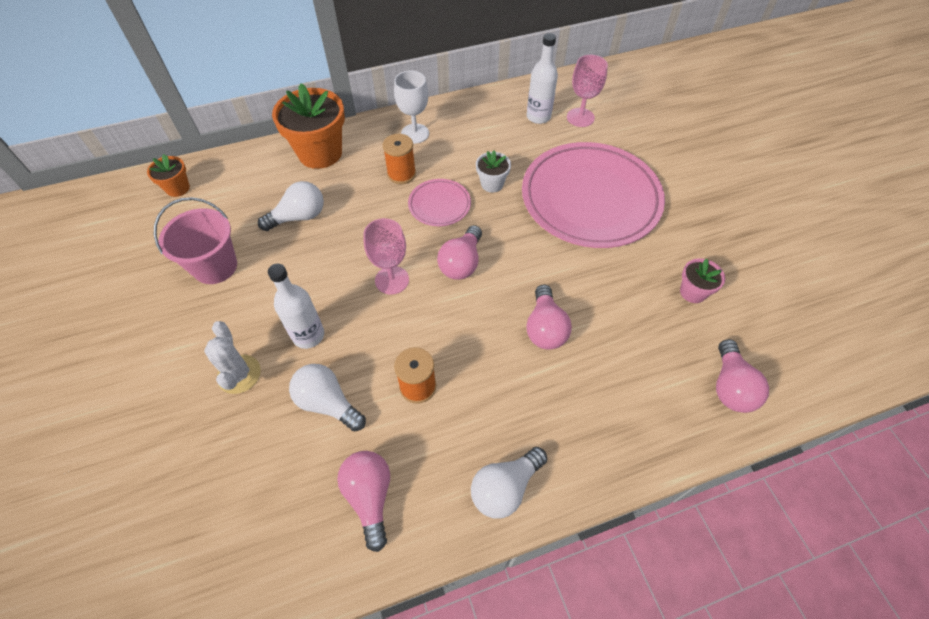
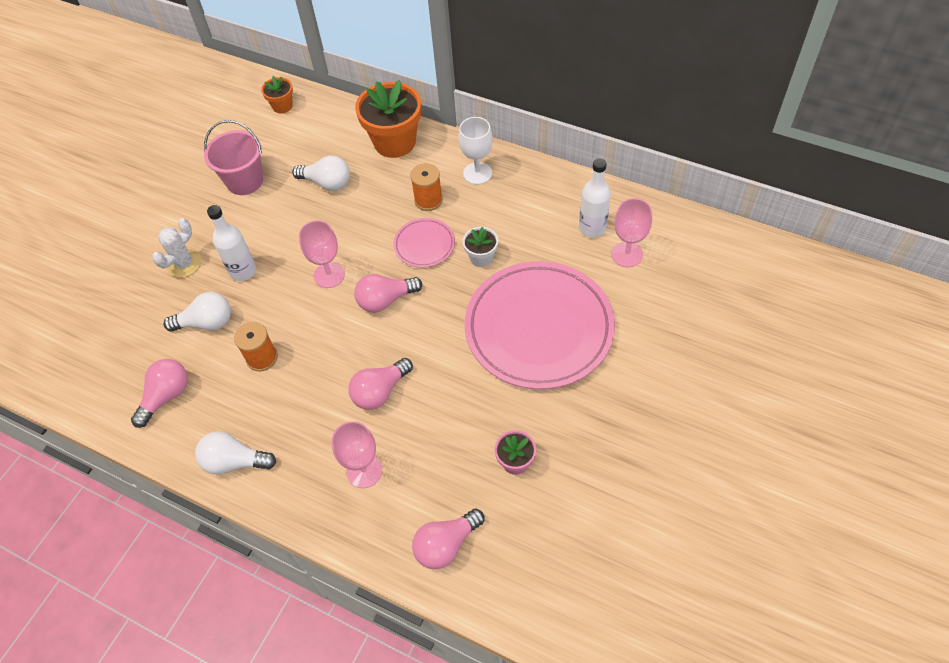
camera: 50 degrees right, 0 degrees up
(328, 403) = (206, 323): white light bulb -> white light bulb turned 90 degrees clockwise
(611, 393) = (364, 471): none -> pink goblet

